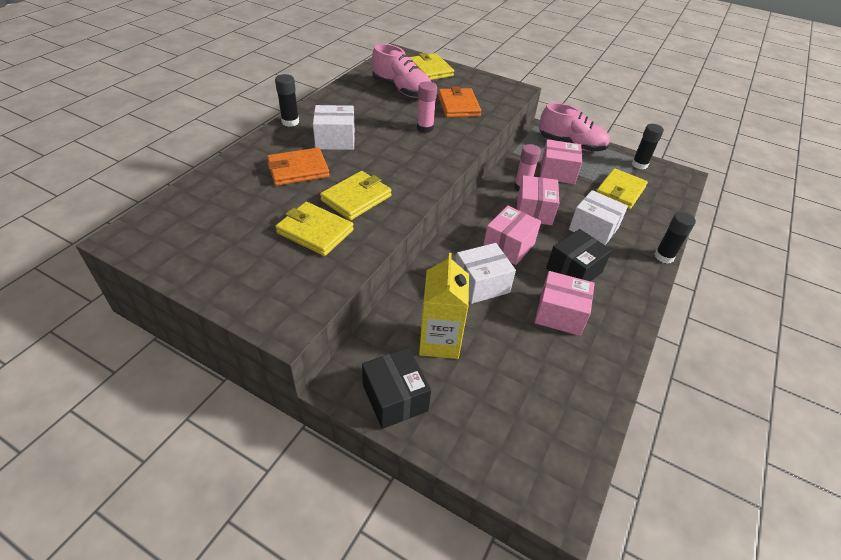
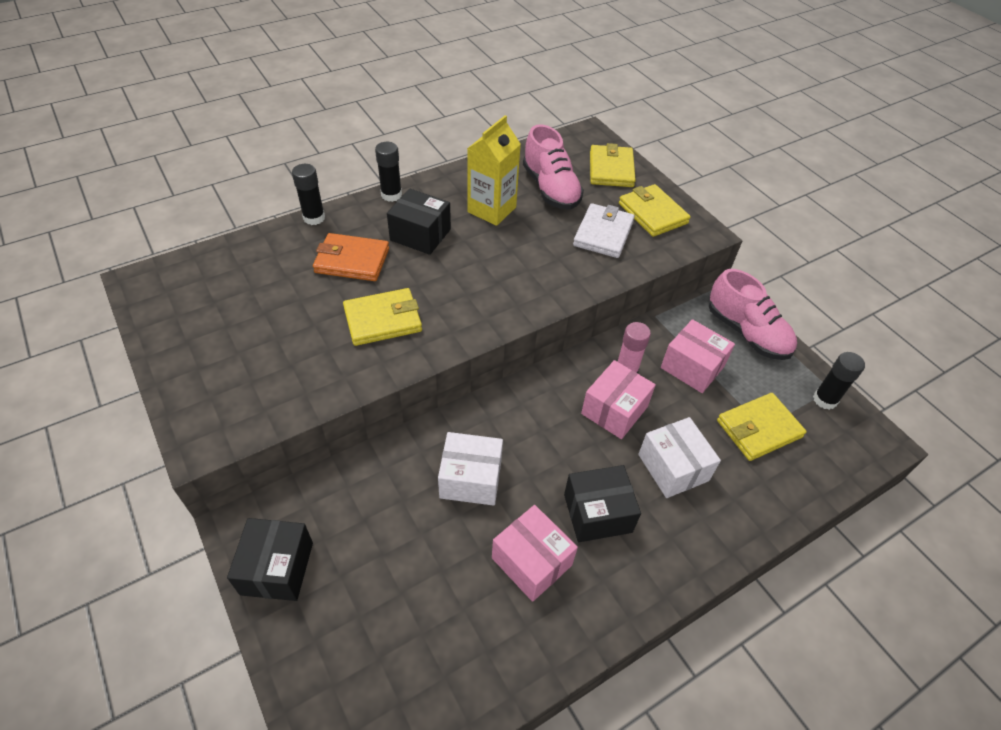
camera: 30 degrees right, 5 degrees up
(315, 231) = (310, 345): yellow wallet -> yellow wallet (652, 213)
(335, 140) = (420, 235): white box -> black box
(425, 128) = (535, 252): pink glue stick -> none
(439, 341) = (370, 527): yellow carton -> yellow carton (491, 210)
(458, 106) = (603, 234): orange wallet -> white wallet
(509, 246) = (543, 444): pink box -> none
(664, 256) = (739, 550): black glue stick -> black glue stick (314, 218)

